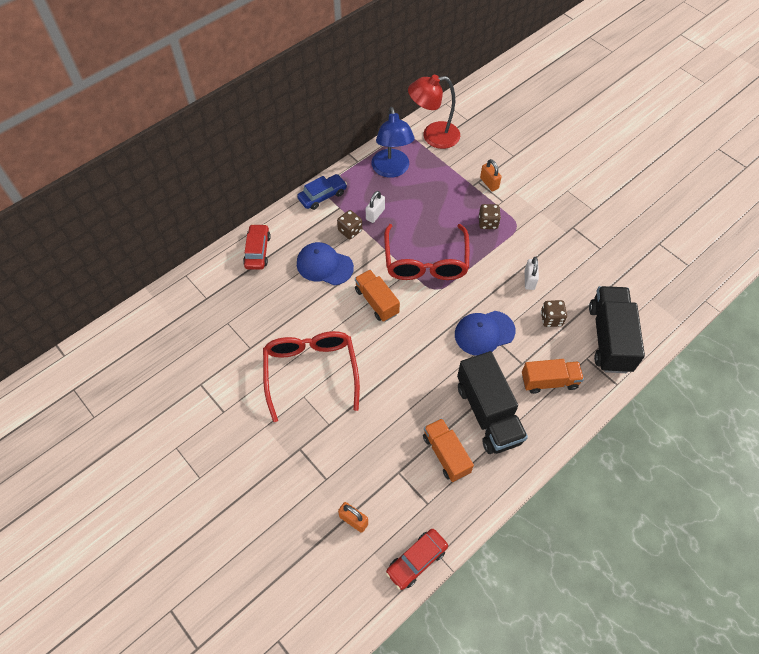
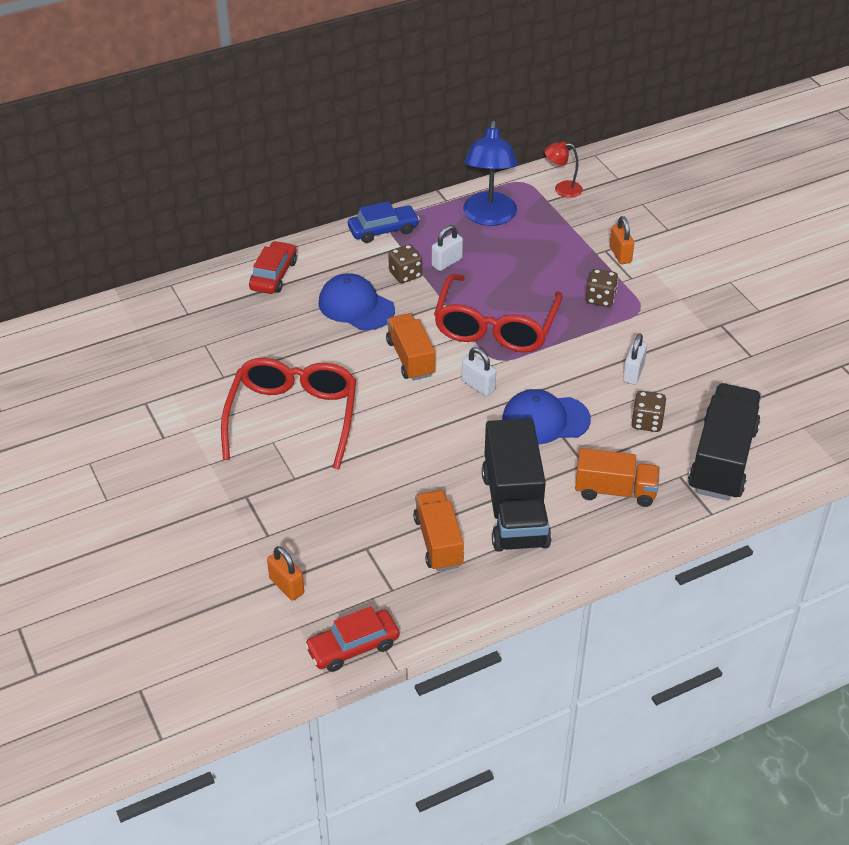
camera: 15 degrees right, 15 degrees down
(430, 314) = (478, 386): none -> white padlock
(433, 136) = (562, 189): red lamp -> red lamp, size x0.52

